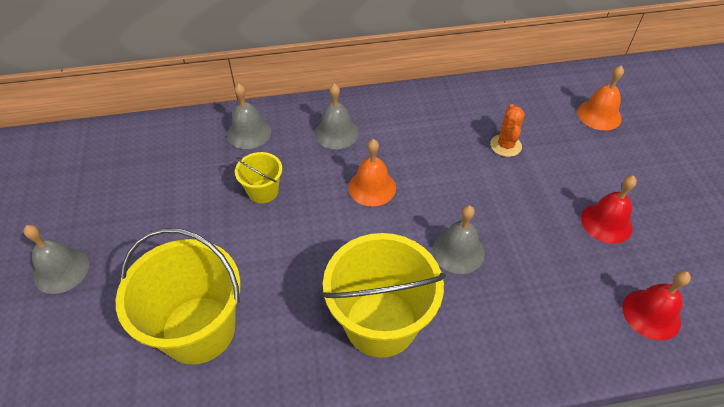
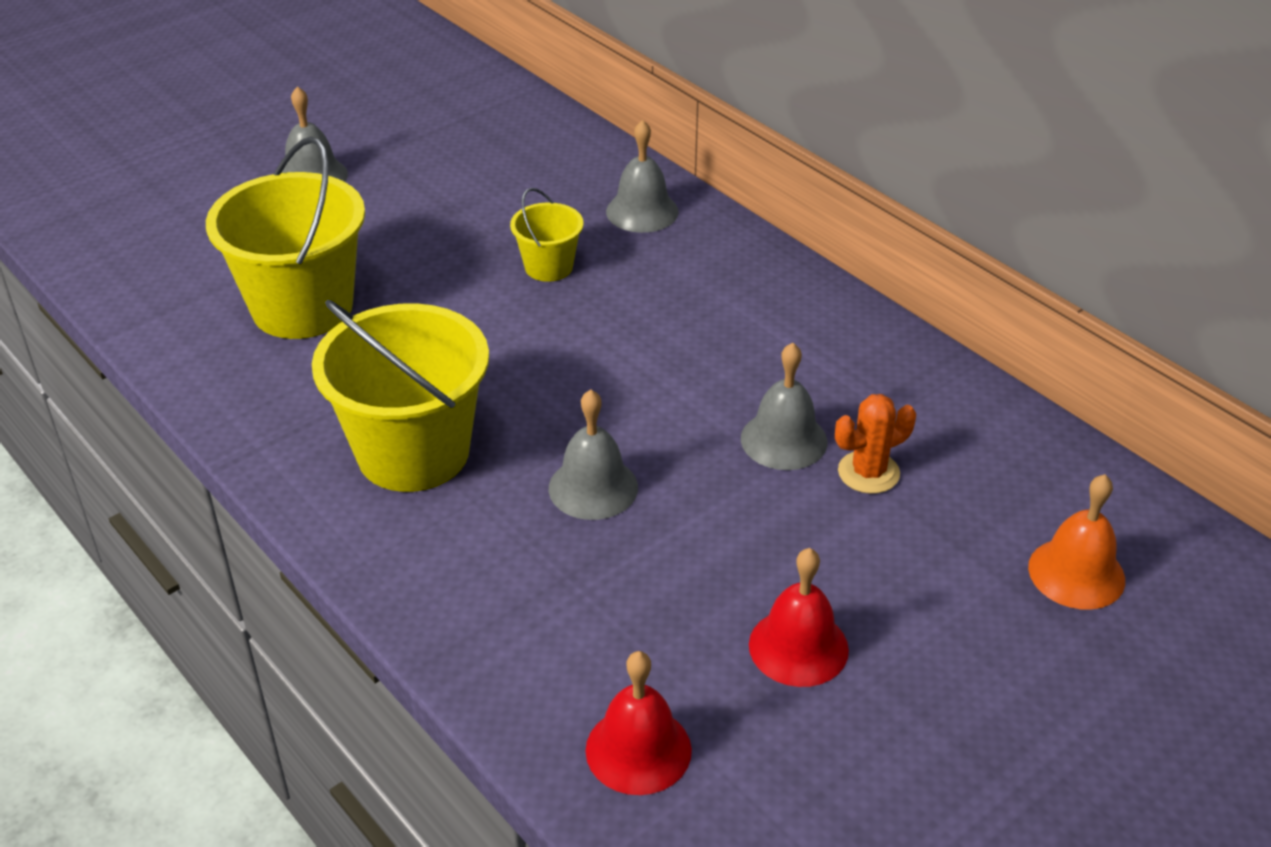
camera: 60 degrees right, 10 degrees down
(336, 133) = (719, 287): grey bell -> grey bell (784, 440)
(372, 187) = (642, 360): orange bell -> none

